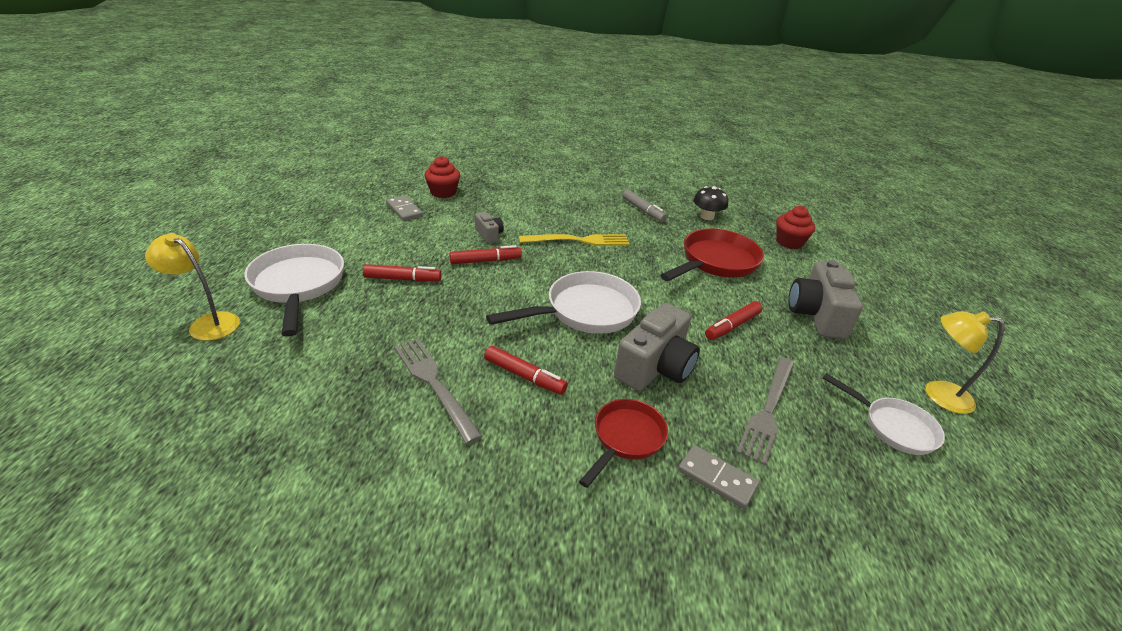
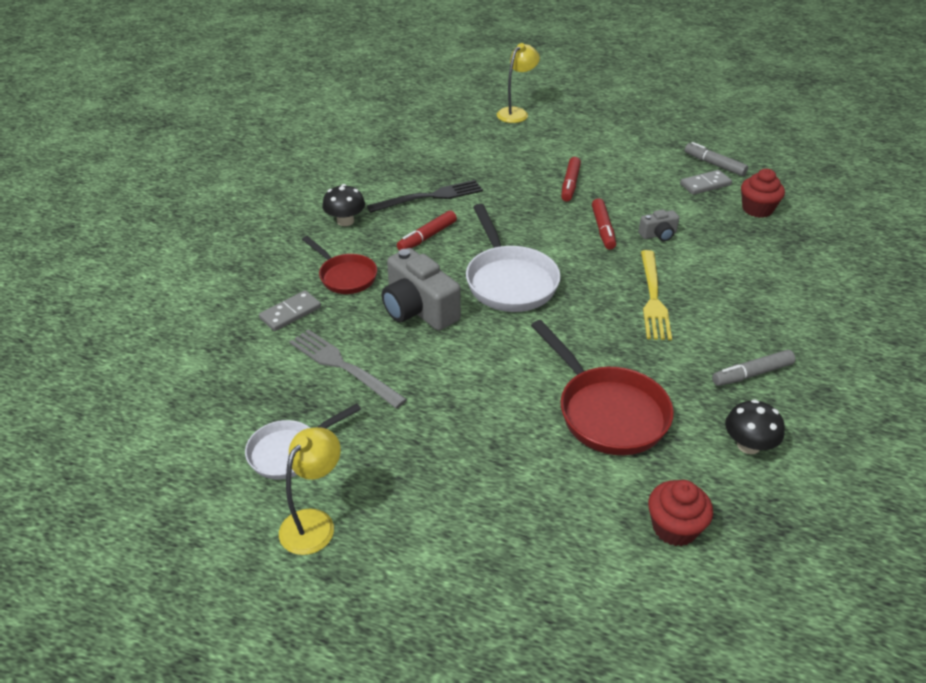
camera: 105 degrees right, 5 degrees up
(298, 286) = (561, 140): white pan -> none
(368, 204) = (714, 164): none -> grey marker
(434, 384) = (430, 197): grey fork -> black fork
(504, 464) = (345, 221): none -> black mushroom
(732, 326) = (469, 383): red marker -> none
(816, 315) = (478, 473): grey camera -> none

